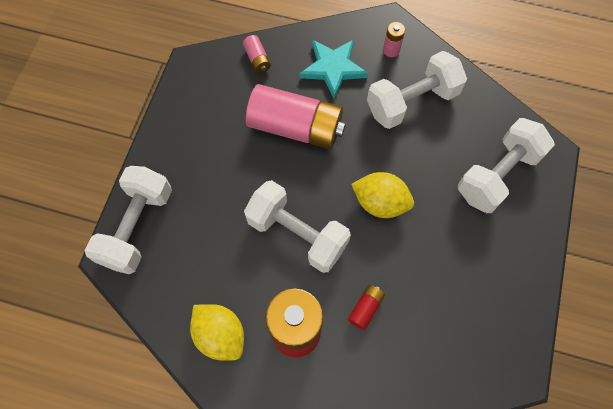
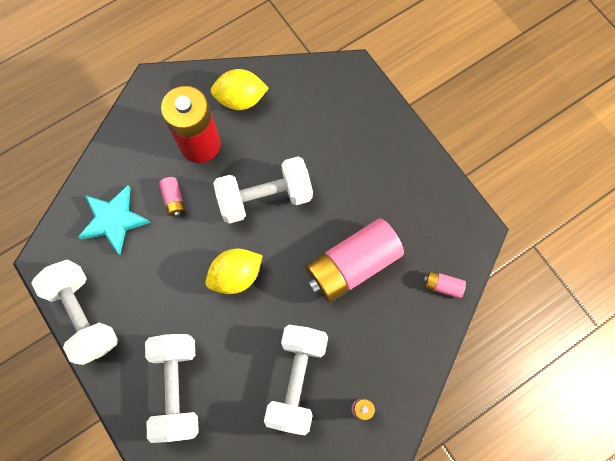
camera: 130 degrees right, 5 degrees up
(137, 227) = (362, 99): white dumbbell -> white dumbbell (84, 315)
(333, 68) = (383, 341): turquoise star -> turquoise star (113, 220)
(365, 308) = (174, 199): red battery -> pink battery

